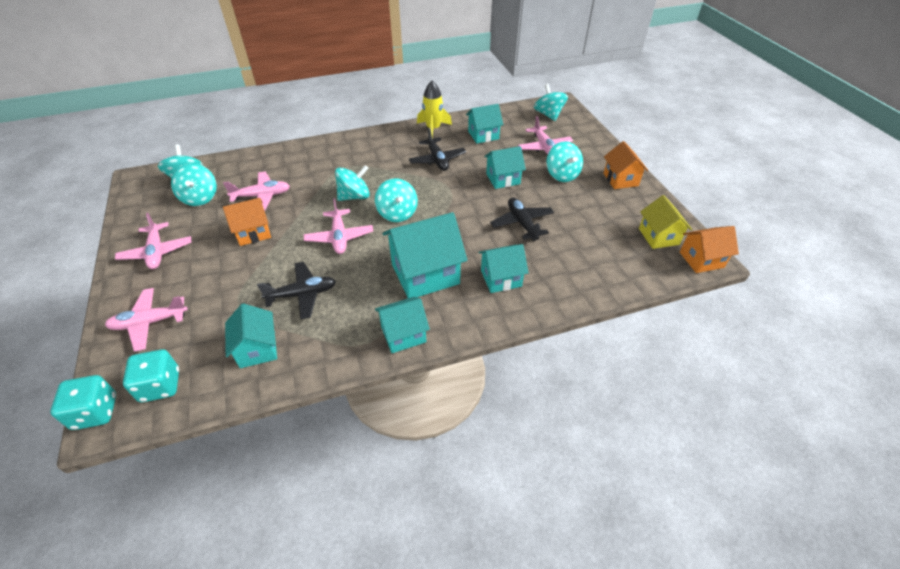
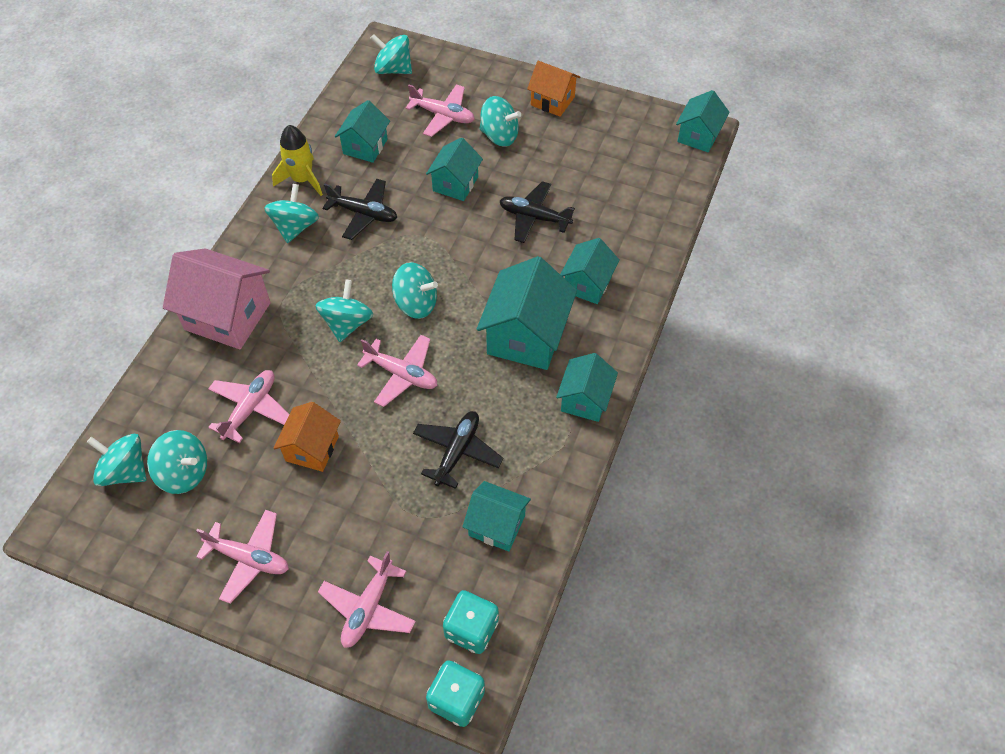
camera: 50 degrees left, 10 degrees up
(316, 156) = (228, 316): none -> pink house
(399, 144) = (295, 227): none -> turquoise spinning top
(658, 236) = (647, 139): yellow house -> none
(701, 259) = (698, 136): orange house -> turquoise house

